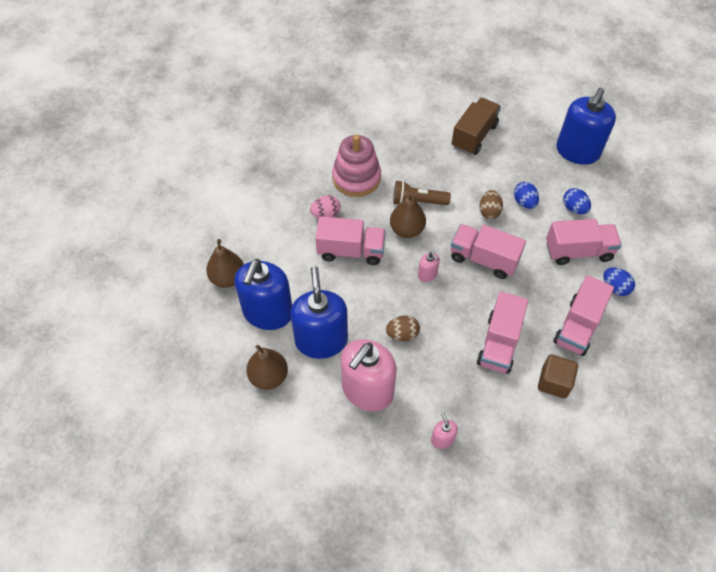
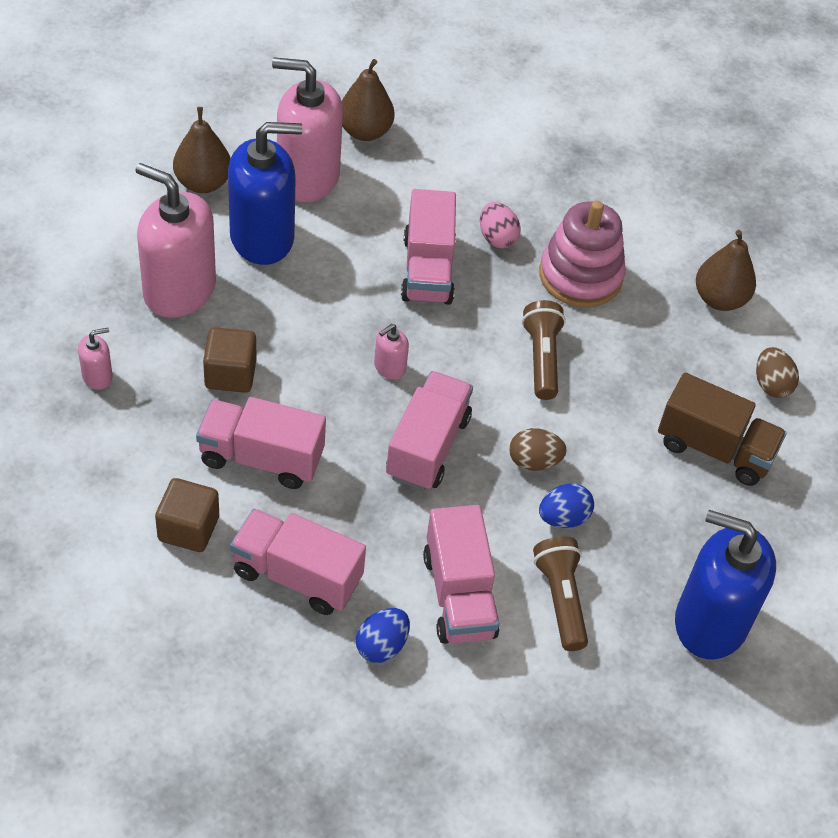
camera: 80 degrees right, 5 degrees down
(268, 313) = (307, 177): blue soap dispenser -> pink soap dispenser
(402, 334) = (275, 332): brown egg -> brown egg (771, 385)
(406, 230) = (478, 342): brown pear -> brown pear (719, 299)
(436, 360) = (230, 374): none -> brown cube
(574, 208) = (560, 599): blue egg -> brown flashlight

